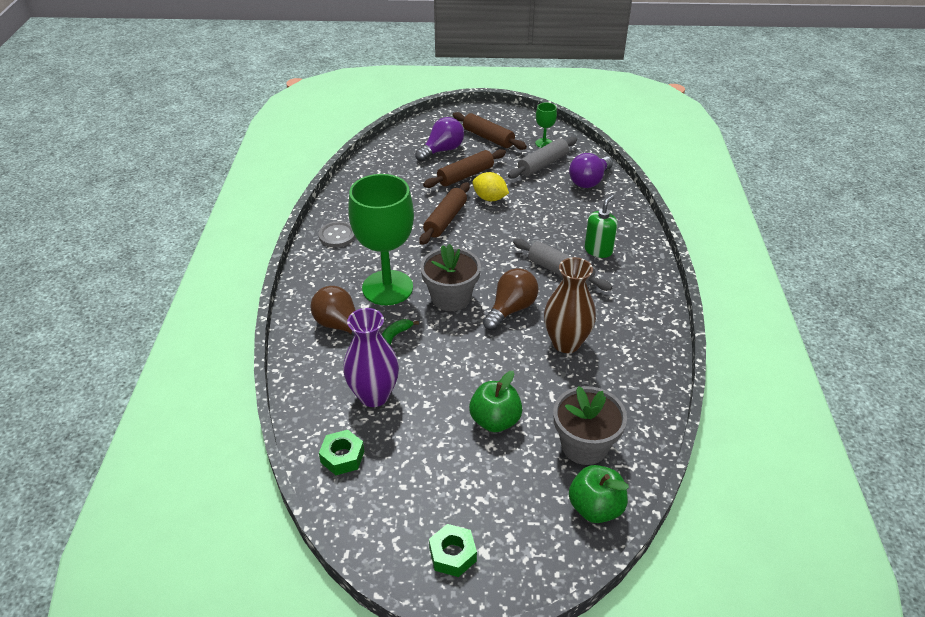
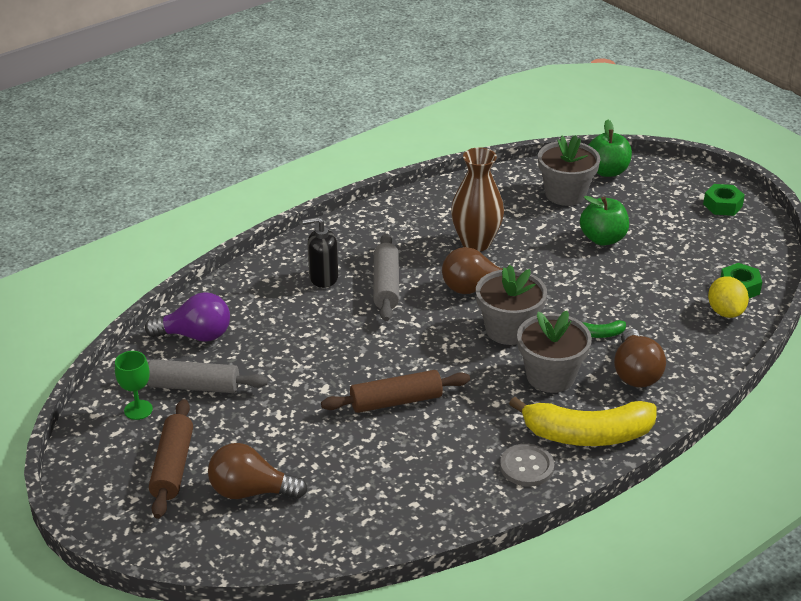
camera: 130 degrees left, 5 degrees down
(326, 271) = (587, 434): none -> yellow banana
(374, 395) = (671, 306): purple vase -> none
(387, 288) = (550, 376): green goblet -> grey flower pot
(442, 150) = (251, 491): purple light bulb -> brown light bulb
(465, 175) = (289, 436): brown rolling pin -> none
(490, 198) = (315, 391): yellow lemon -> yellow lemon (725, 312)
(598, 250) = (323, 278): green soap dispenser -> black soap dispenser

